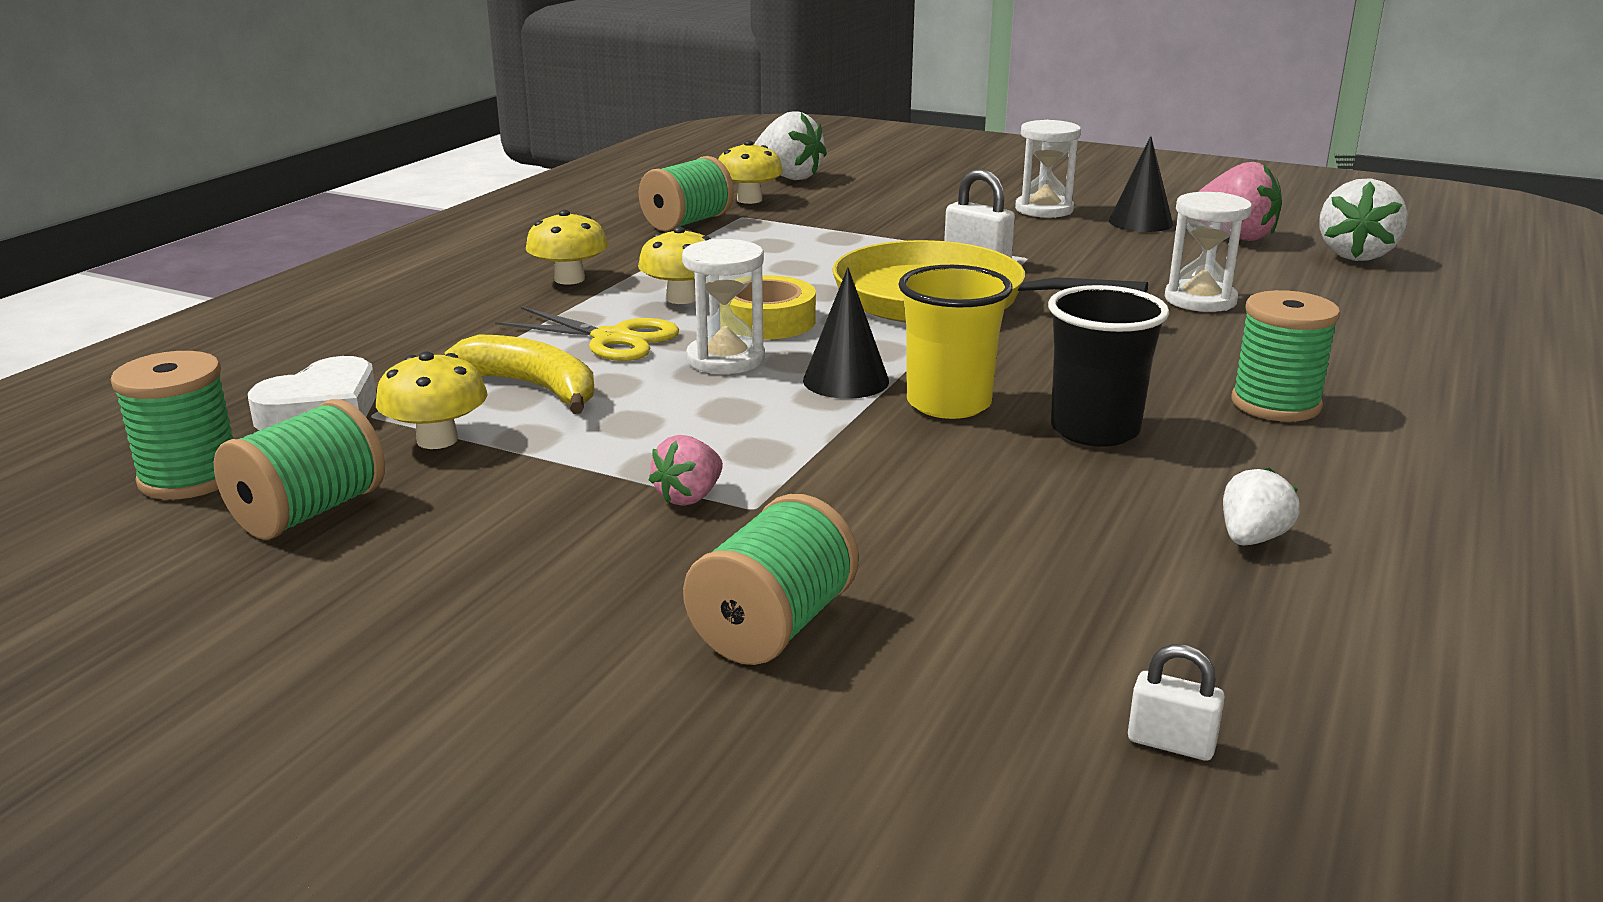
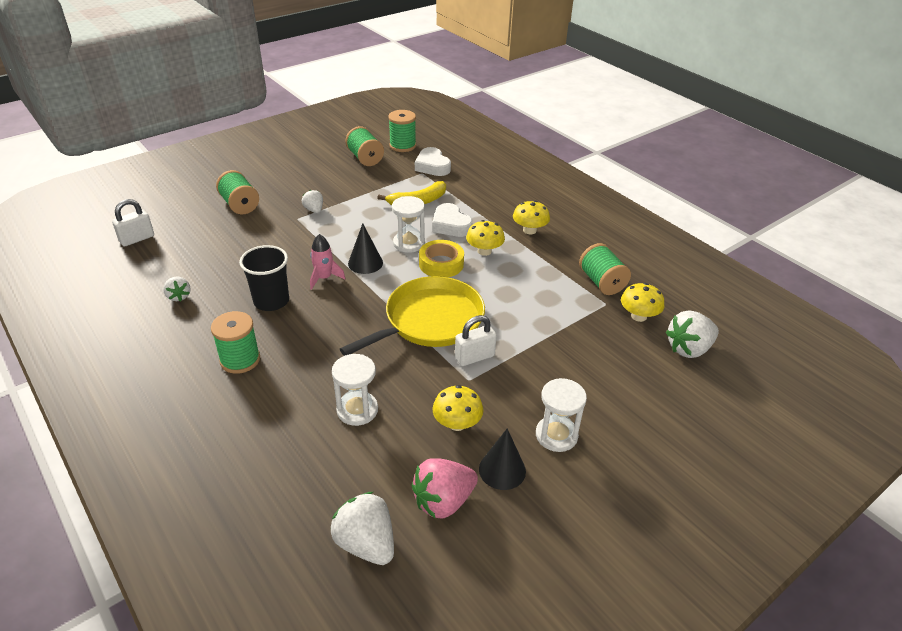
camera: 115 degrees right, 15 degrees up
(437, 440) = (392, 180): yellow mushroom -> yellow mushroom (457, 423)
(612, 339) = (450, 225): yellow scissors -> white heart
(689, 497) = (314, 210): pink strawberry -> white strawberry
(948, 403) = (324, 278): yellow cup -> pink rocket
(1171, 743) = (137, 239): white padlock -> white padlock, size x1.61

